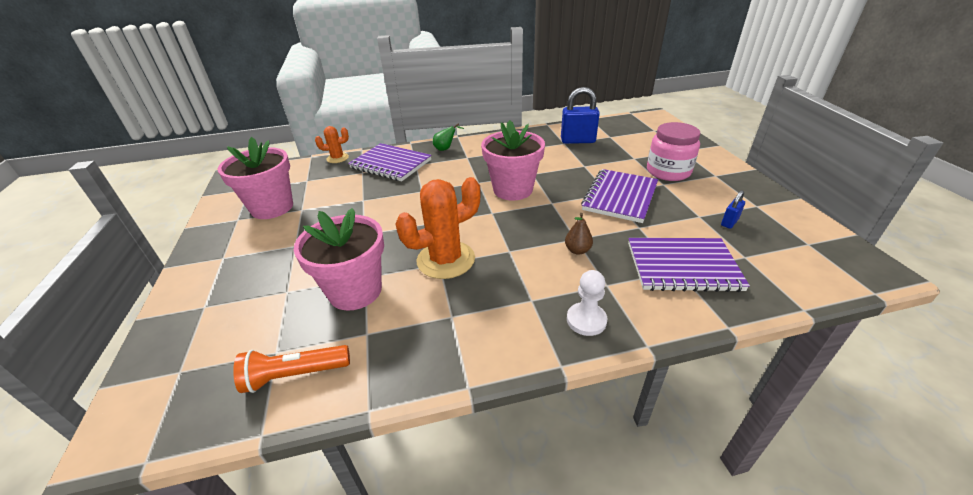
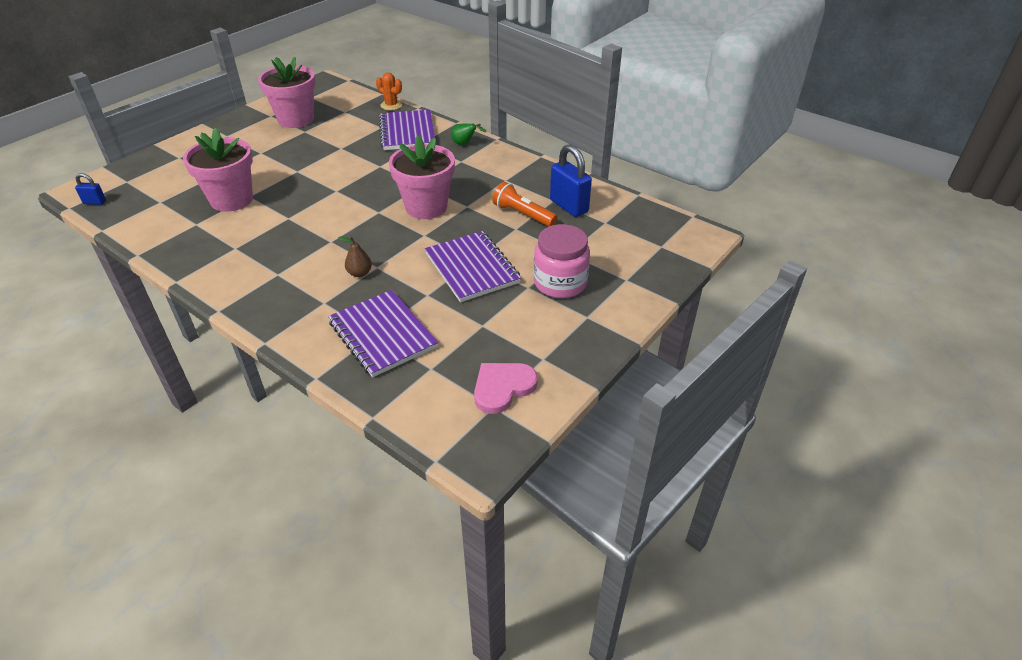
camera: 50 degrees right, 5 degrees up
(295, 375) = (147, 217): orange flashlight -> orange flashlight (523, 215)
(446, 260) = (295, 218): orange cactus -> none
(586, 320) = (272, 306): white pawn -> none
(620, 197) = (472, 268): purple notebook -> purple notebook turned 75 degrees clockwise
(729, 222) = (487, 346): blue padlock -> blue padlock (95, 202)
(786, 232) = (502, 387): none -> pink heart

